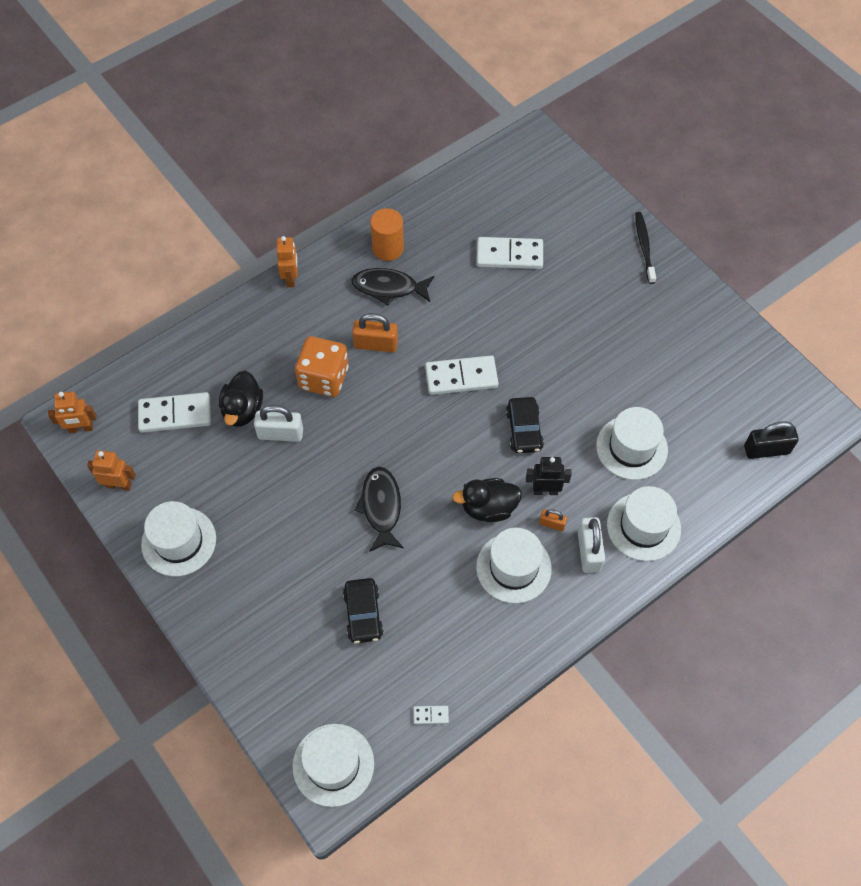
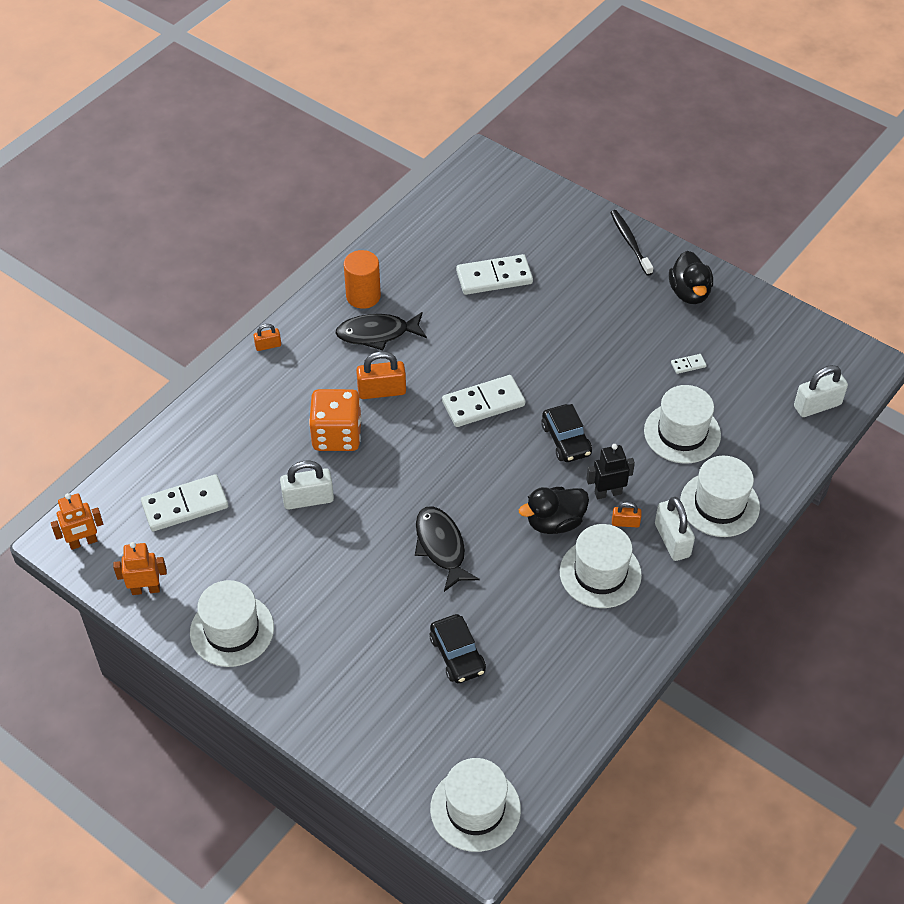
camera: 15 degrees left, 10 degrees down
(242, 410) = (259, 485): black duck -> black duck (689, 293)
(291, 278) = (268, 345): orange robot -> orange padlock
(431, 715) = (562, 735): white domino -> white domino (688, 365)
(766, 450) = (817, 405): black padlock -> white padlock

